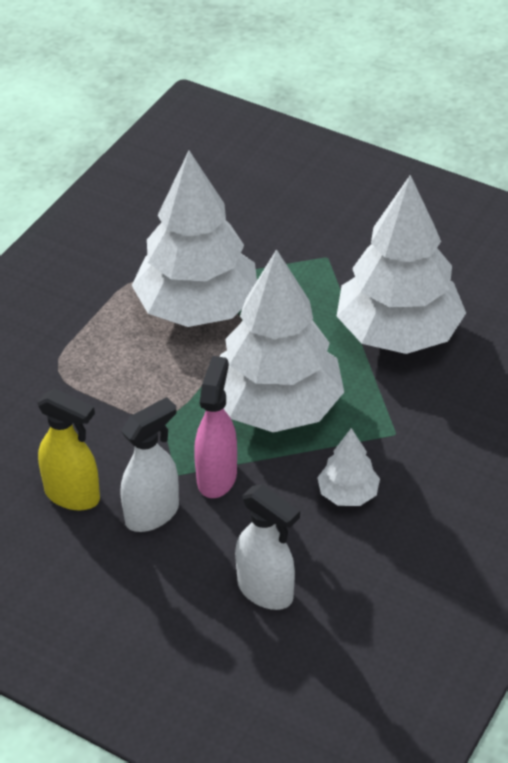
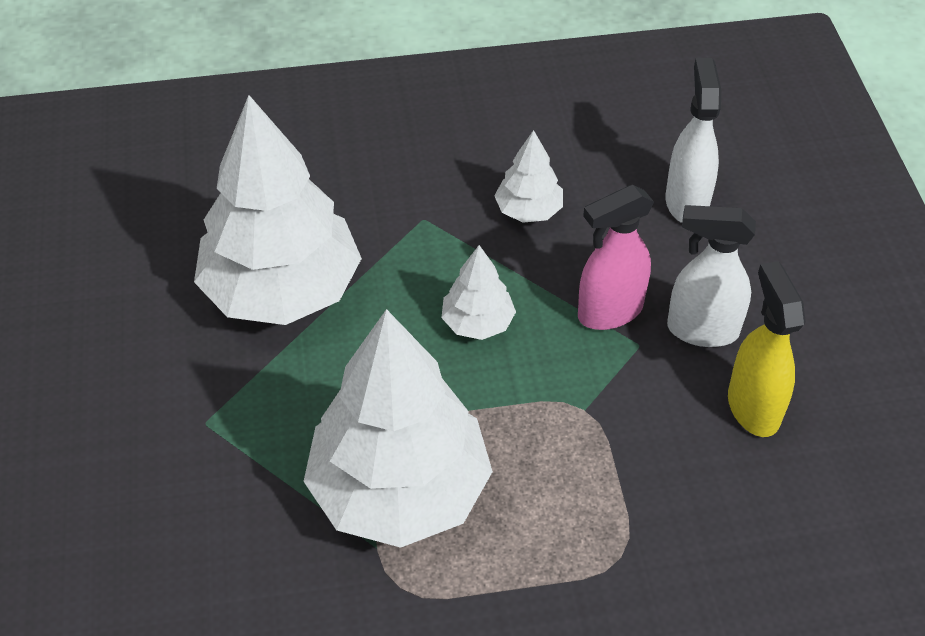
camera: 130 degrees left, 5 degrees up
(277, 407) = (477, 323): white tree -> white tree, size x0.45

